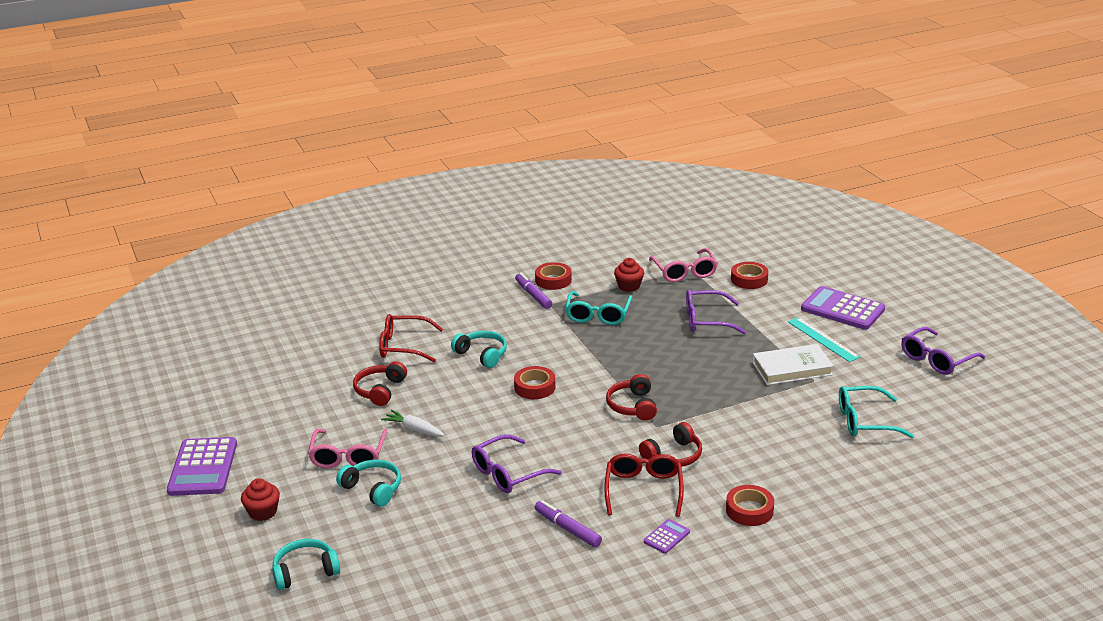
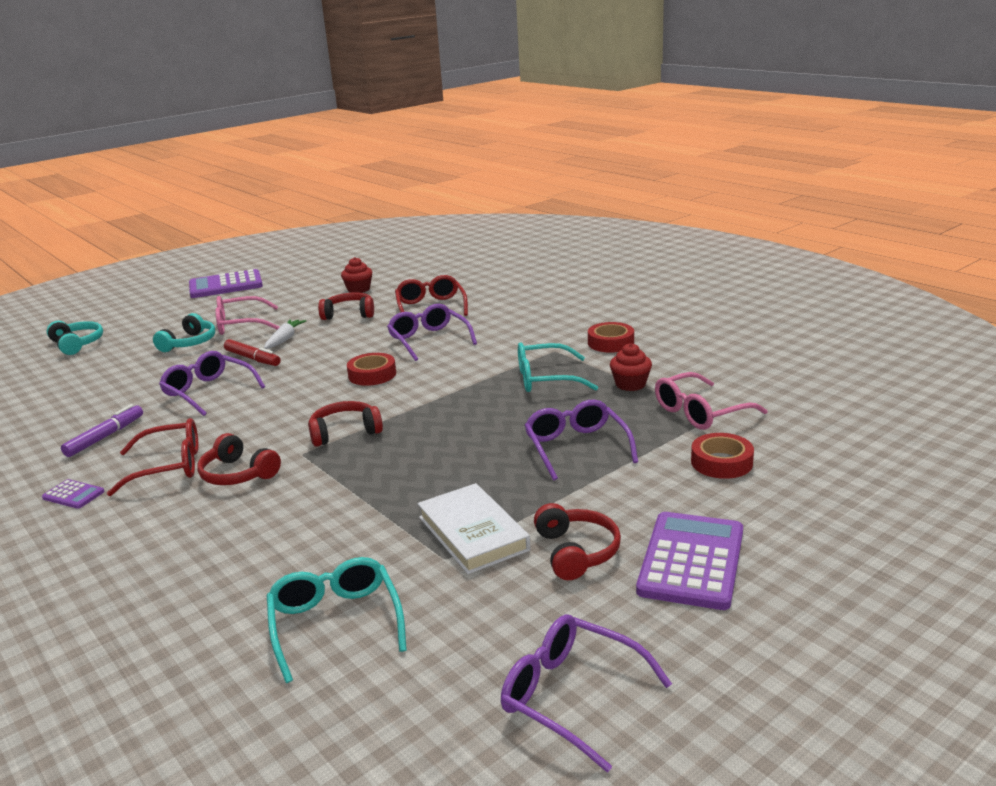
camera: 75 degrees right, 5 degrees down
(263, 512) = (162, 315): red cupcake -> red cupcake (358, 289)
(448, 448) = (253, 358): none -> red marker
(482, 354) = (429, 340): turquoise headphones -> purple glasses
(533, 295) = (568, 339): purple marker -> none
(749, 510) = (113, 544): red tape -> none
(823, 339) = (576, 552): turquoise ruler -> red headphones

